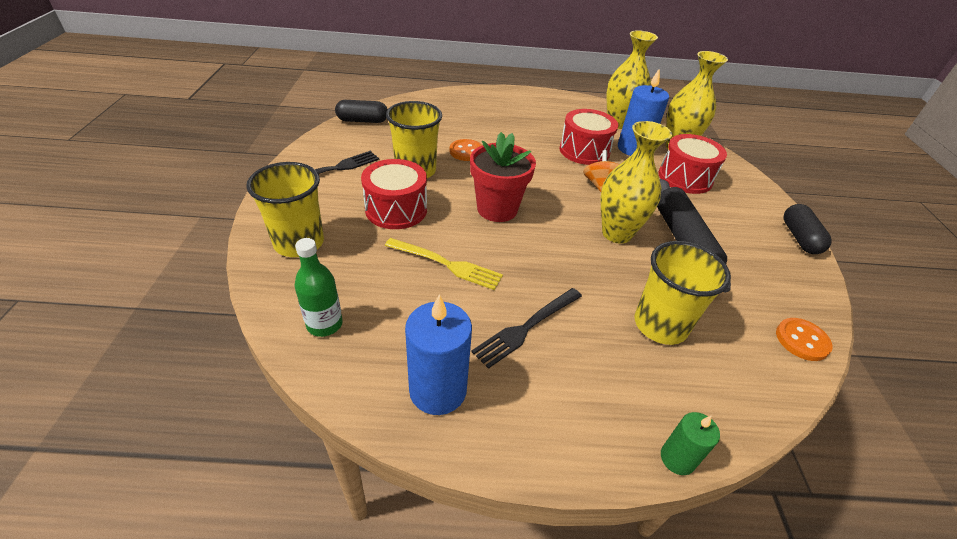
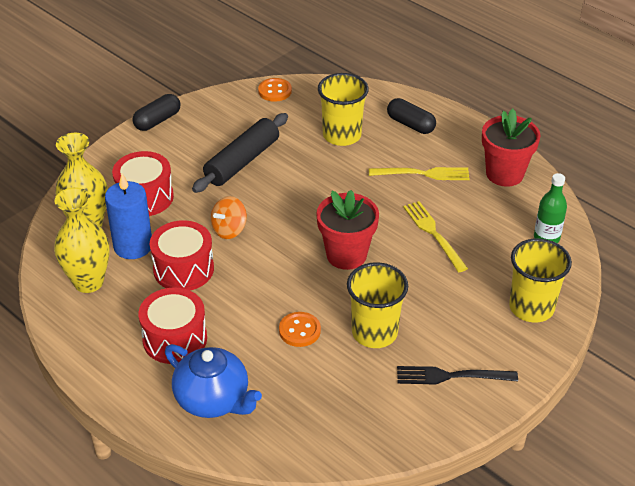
camera: 135 degrees left, 0 degrees up
(362, 121) = (365, 443): black capsule -> black capsule (410, 124)
(396, 209) = (430, 298): red drum -> red drum (175, 339)
(438, 390) = (504, 174): blue candle -> red flower pot
(469, 107) = (213, 400): none -> blue teapot
(526, 328) = (423, 174): black fork -> yellow fork
(616, 233) = (282, 190): yellow vase -> none
(677, 458) = (416, 97): green candle -> none

